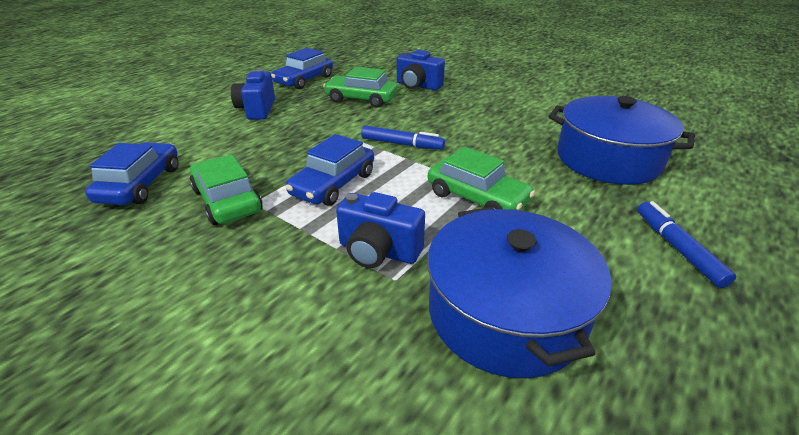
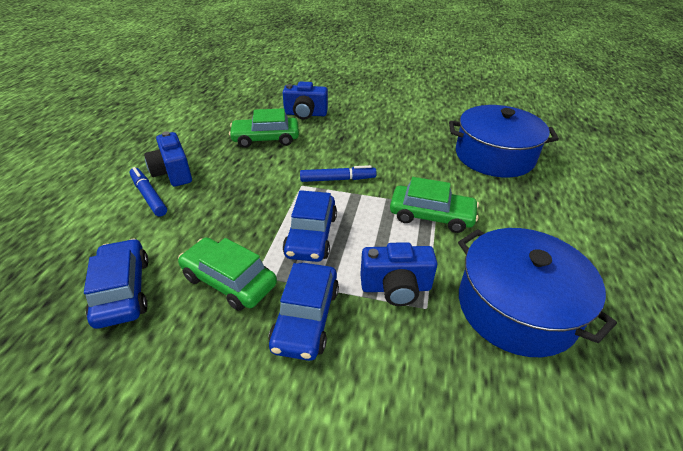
camera: 25 degrees left, 5 degrees up
(304, 80) = (193, 128): blue car -> blue car (306, 318)
(677, 248) = (579, 219): blue marker -> blue marker (149, 196)

